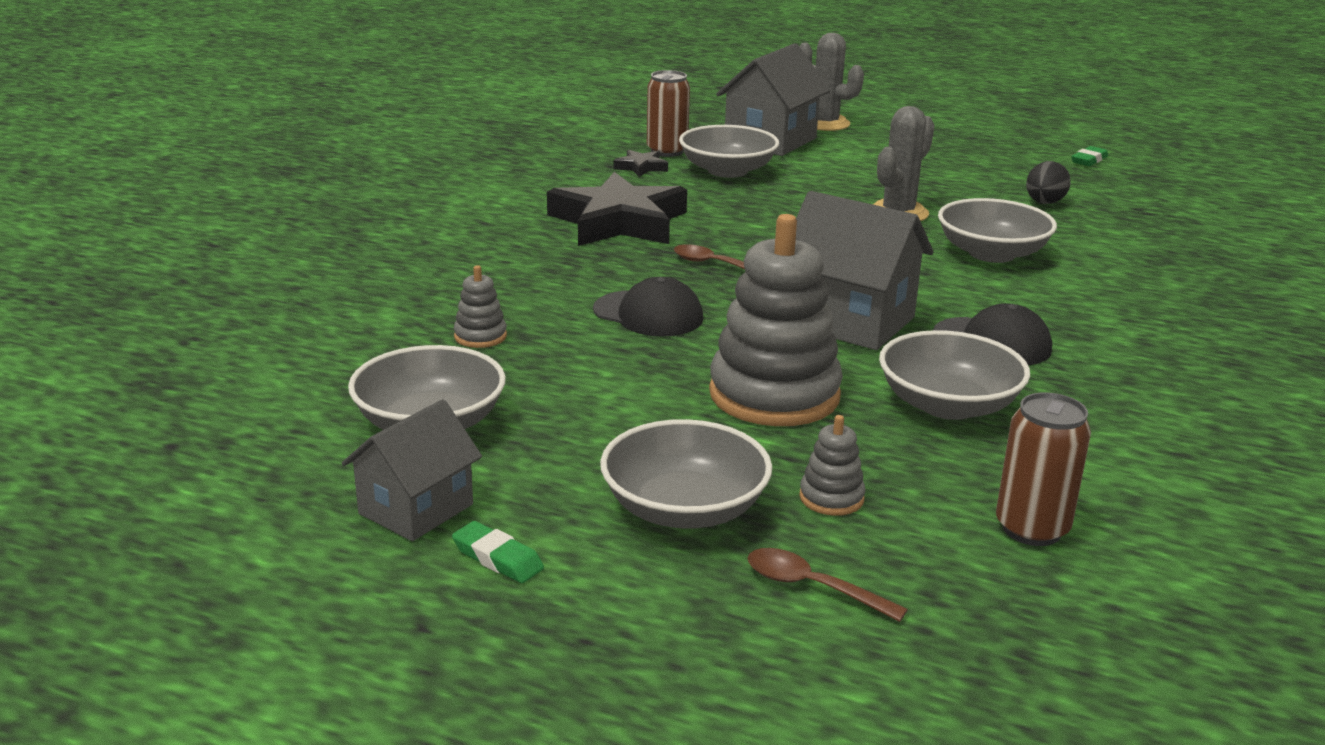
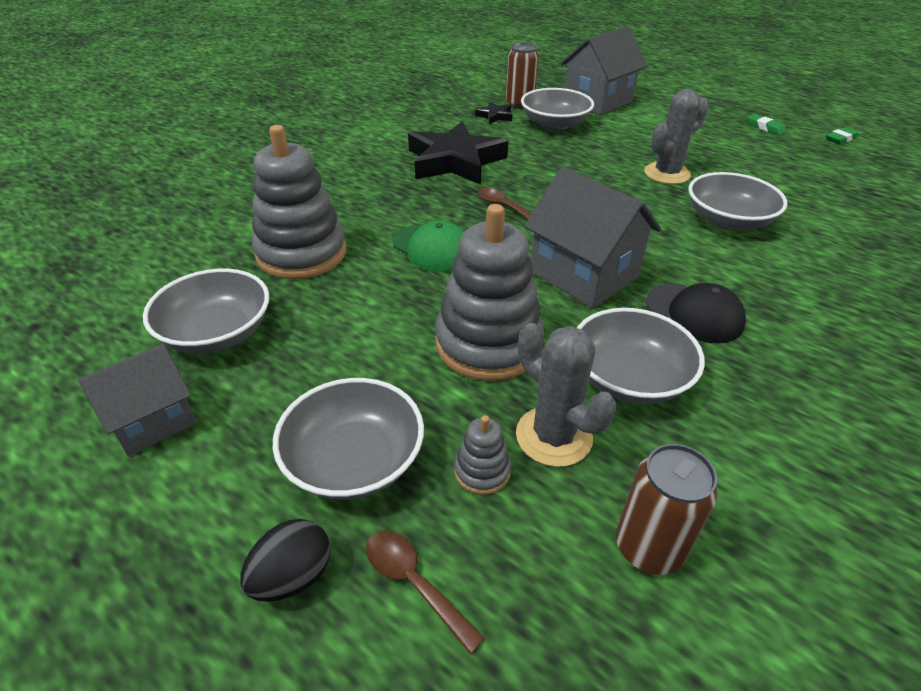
camera: 15 degrees right, 15 degrees up
(480, 336) = (301, 253): grey stacking toy -> grey stacking toy, size x2.31
(498, 558) = (179, 489): green eraser -> green eraser (765, 127)
(648, 314) = (432, 248): black cap -> green cap
(825, 123) = (644, 90): grey cactus -> grey cactus (553, 436)
(1044, 203) = (789, 176): black egg -> black egg (293, 576)

